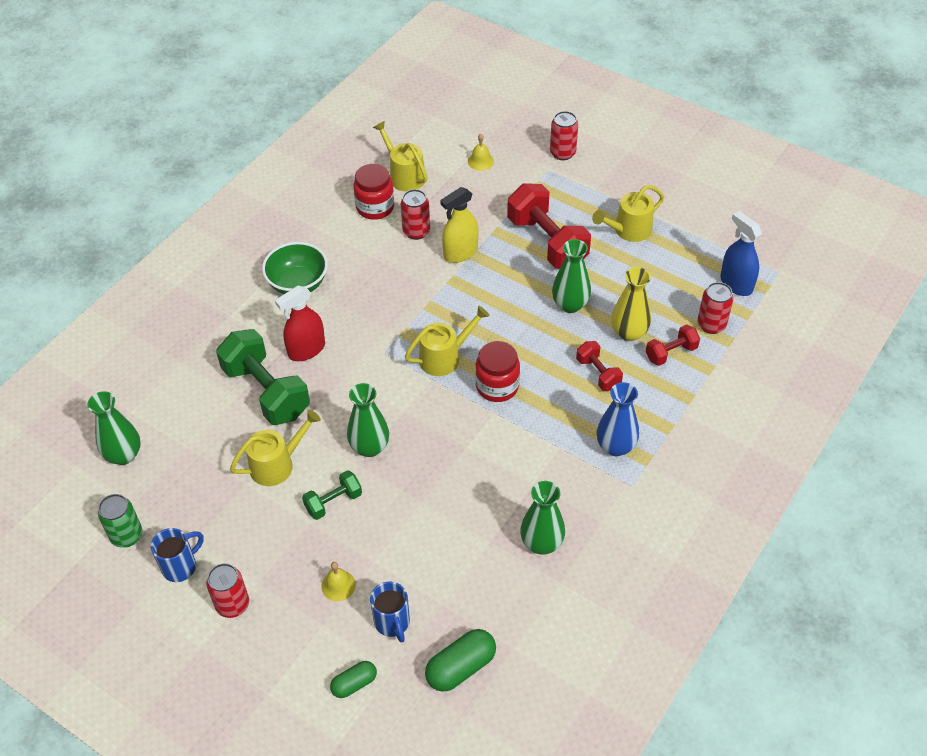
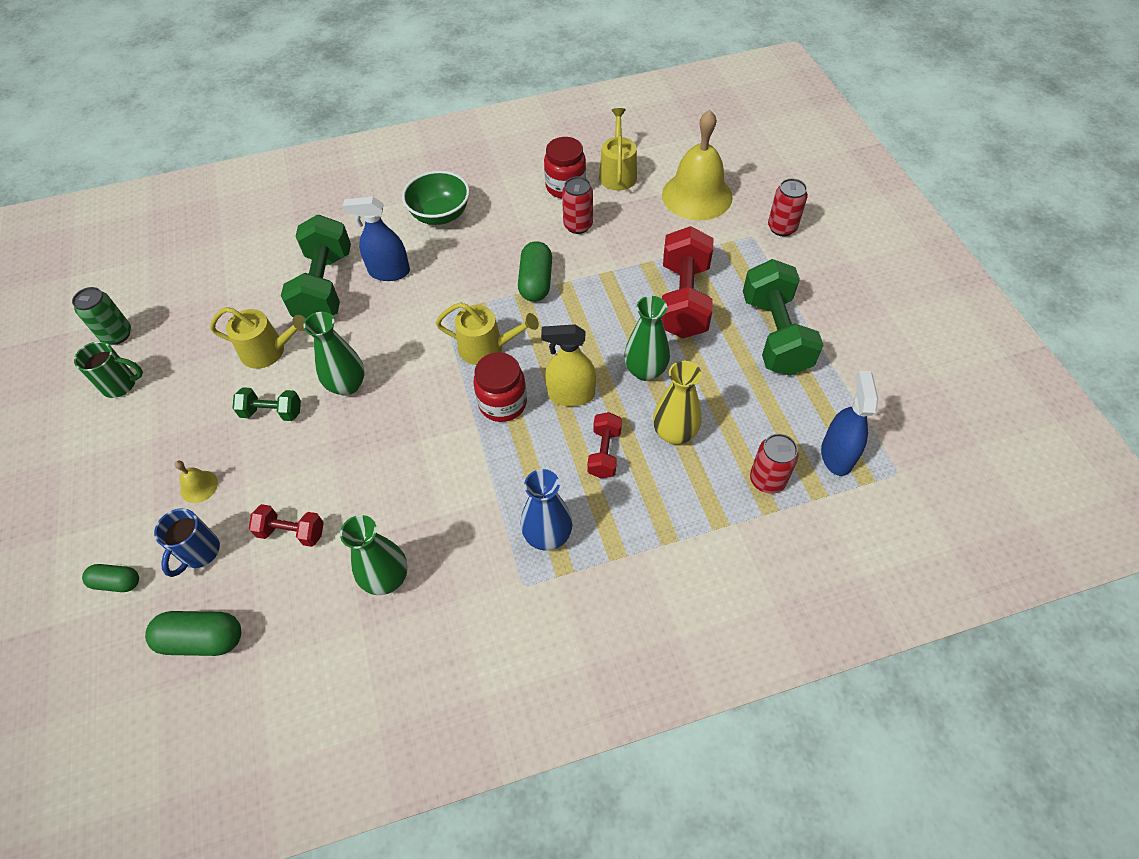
camera: 40 degrees right, 5 degrees up
(124, 455) = (183, 272): green vase -> none
(180, 566) = (121, 385): blue mug -> green mug
(232, 604) = (117, 443): red can -> none
(306, 350) = (389, 272): red spray bottle -> blue spray bottle
(429, 290) = (536, 282): none -> green capsule
(460, 252) = (596, 265): yellow spray bottle -> yellow spray bottle (571, 395)
(480, 161) = (697, 195): yellow bell -> yellow bell, size x2.43
(629, 230) = (775, 335): yellow watering can -> green dumbbell
(671, 353) = (696, 481): red dumbbell -> red dumbbell (292, 532)

